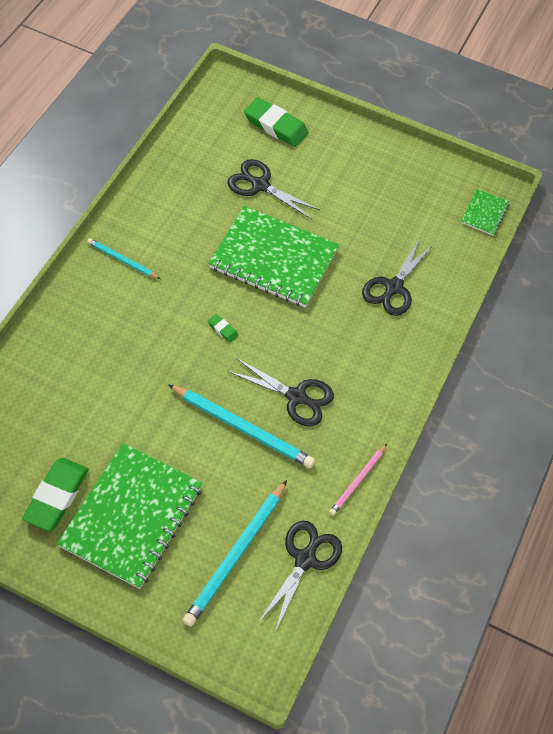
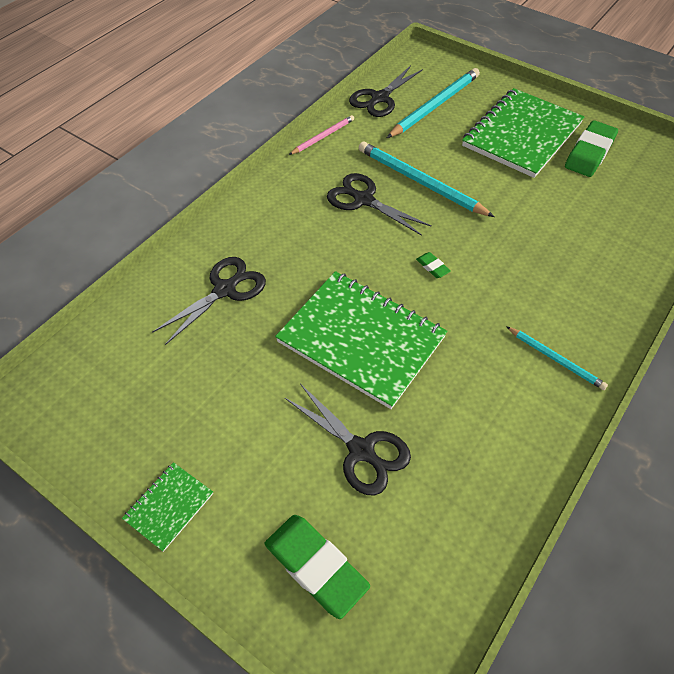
camera: 165 degrees left, 5 degrees down
(484, 213) = (62, 369): green notebook -> green notebook (169, 506)

